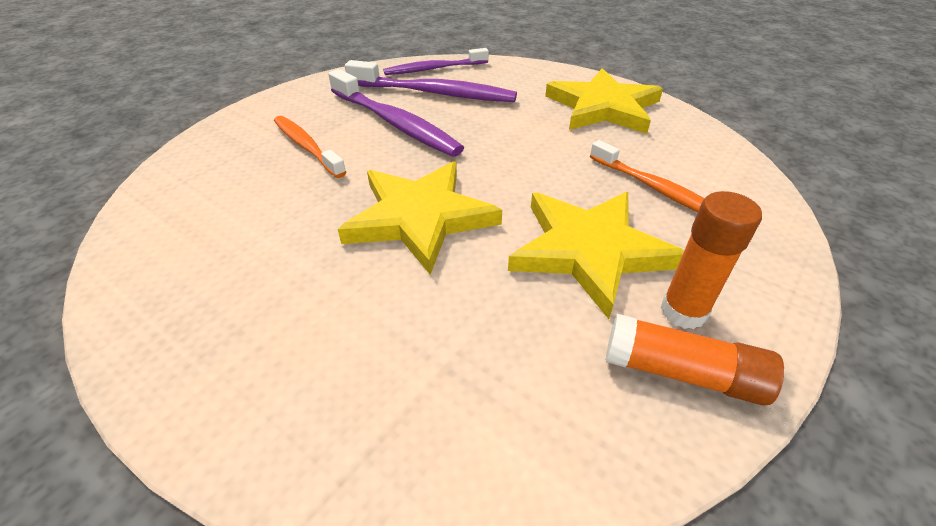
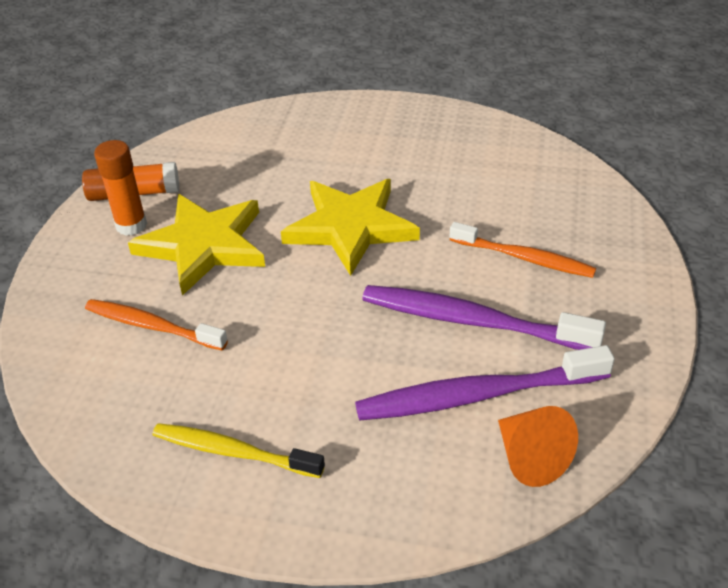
camera: 155 degrees right, 0 degrees up
(434, 69) = (530, 458): purple toothbrush -> orange cone
(603, 107) = (233, 452): yellow star -> yellow toothbrush

